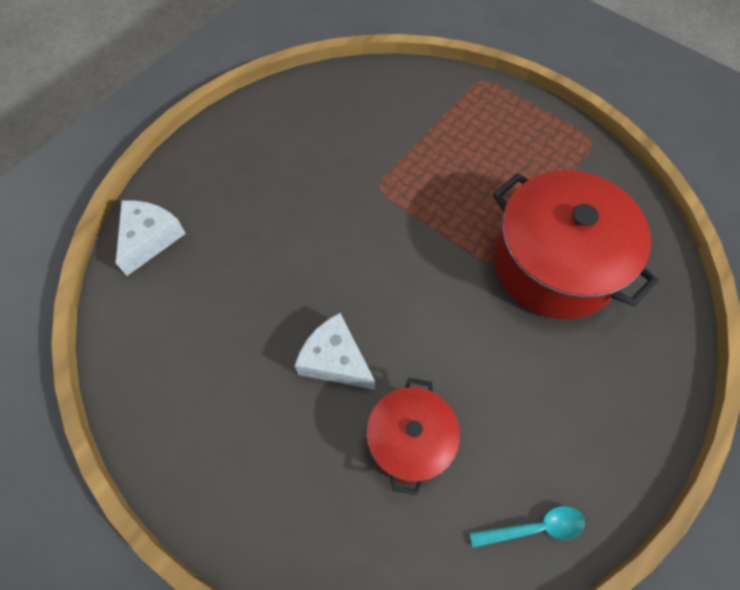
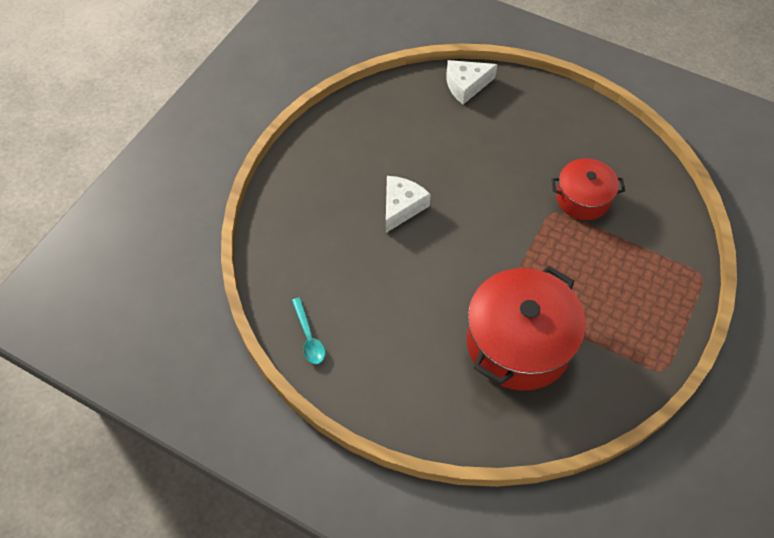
camera: 80 degrees right, 5 degrees down
(150, 238) = (466, 85): white cheese -> white cheese turned 150 degrees clockwise
(410, 441) = (354, 258): red pot -> red pot (583, 198)

